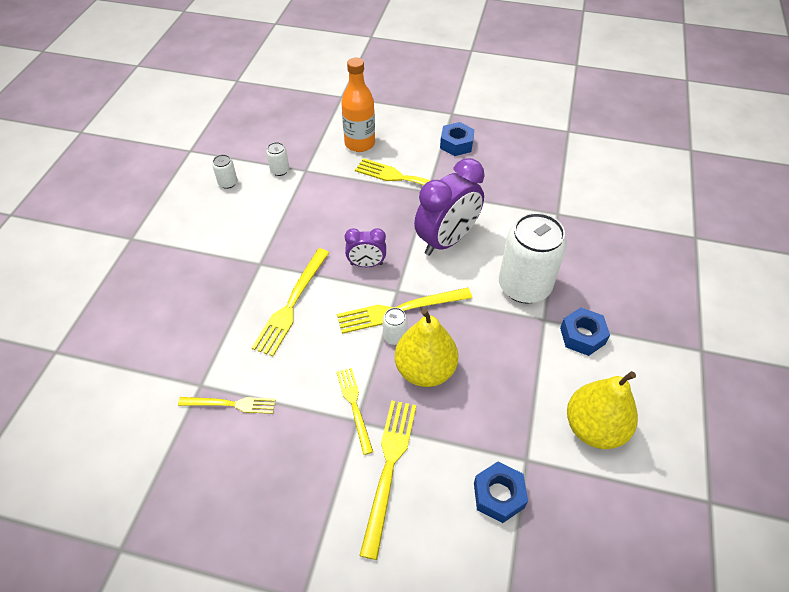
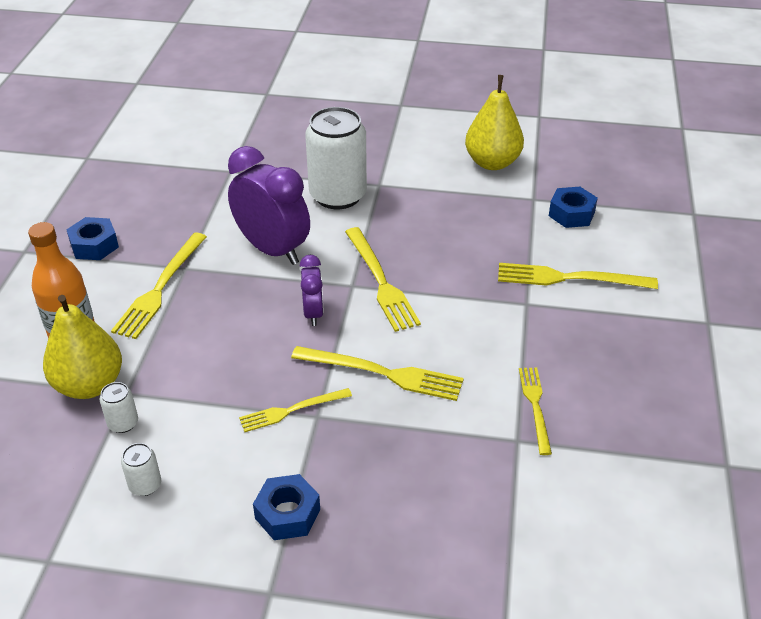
camera: 95 degrees left, 10 degrees down
(354, 406) = (511, 306): yellow fork -> yellow fork (292, 410)
(395, 336) = (417, 283): white can -> none
(425, 370) = (455, 260): yellow pear -> yellow pear (89, 385)
(582, 336) = (396, 163): blue nut -> blue nut (287, 514)

